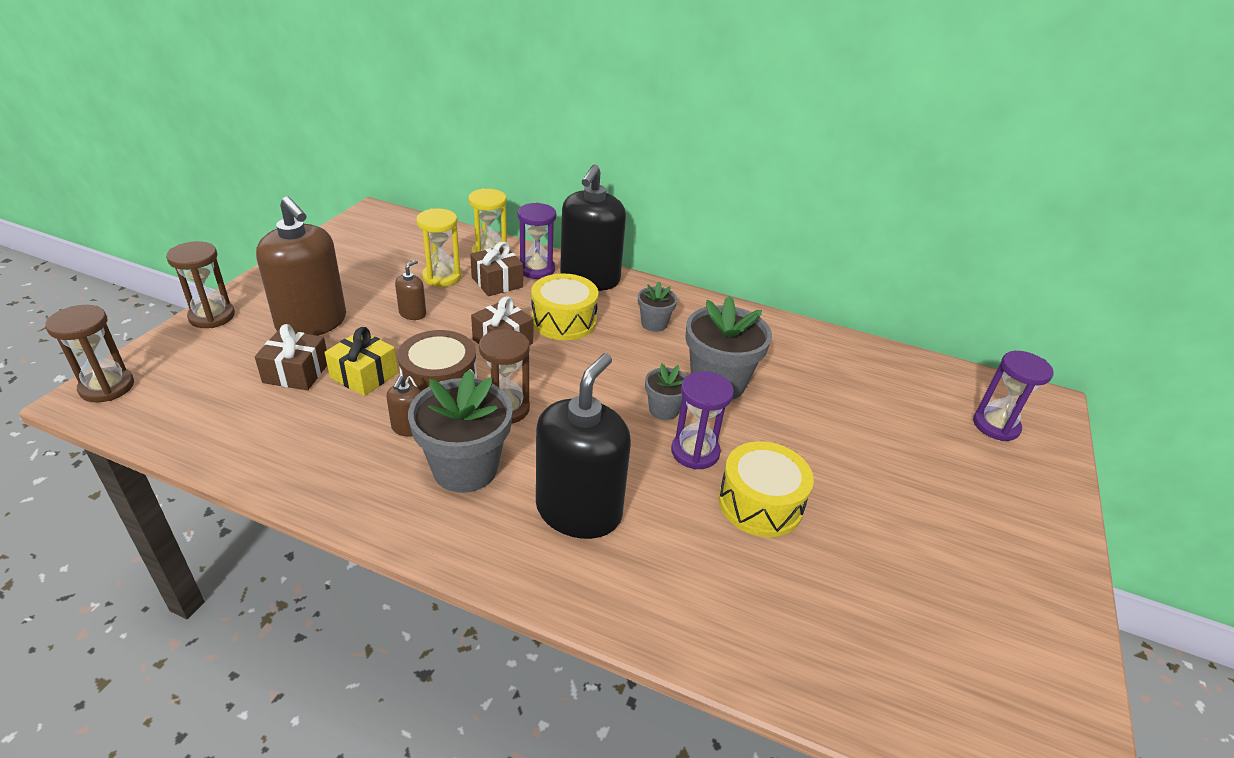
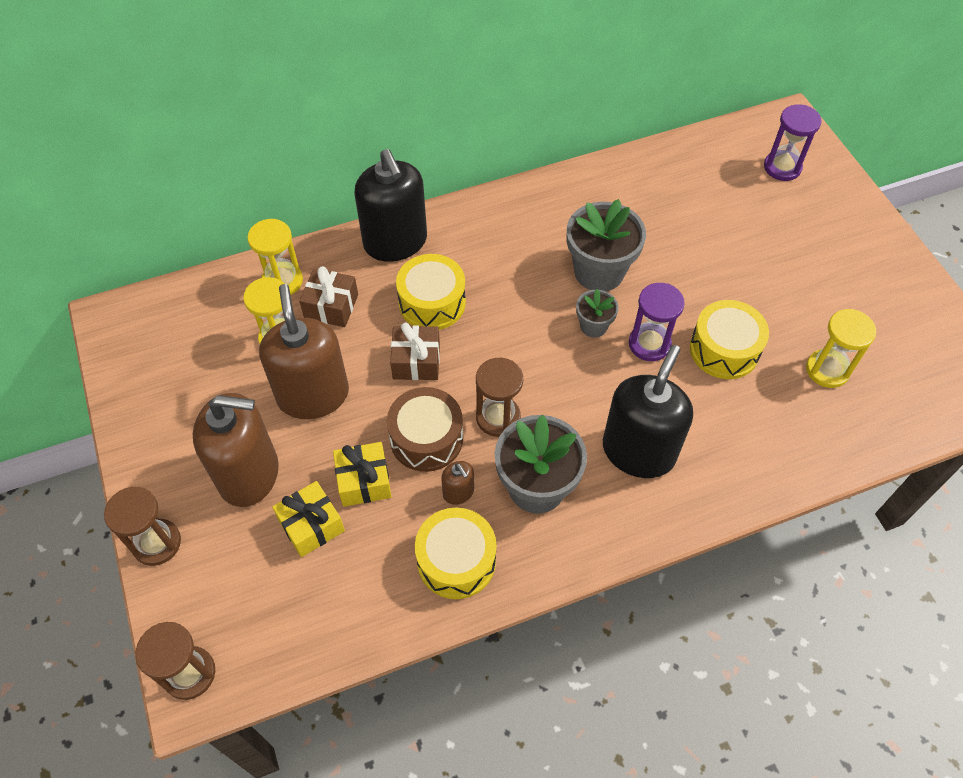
camera: 40 degrees left, 20 degrees up
(296, 372) = (311, 525): brown gift -> yellow gift
(340, 464) = (456, 561): none -> yellow drum
(412, 313) = (313, 395): brown soap dispenser -> brown soap dispenser, size x2.33
(536, 269) = (342, 266): purple hourglass -> none
(579, 511) = (638, 451): black soap dispenser -> black soap dispenser turned 45 degrees clockwise
(654, 324) = (496, 250): grey flower pot -> none
(852, 595) = (827, 370): none -> yellow hourglass

